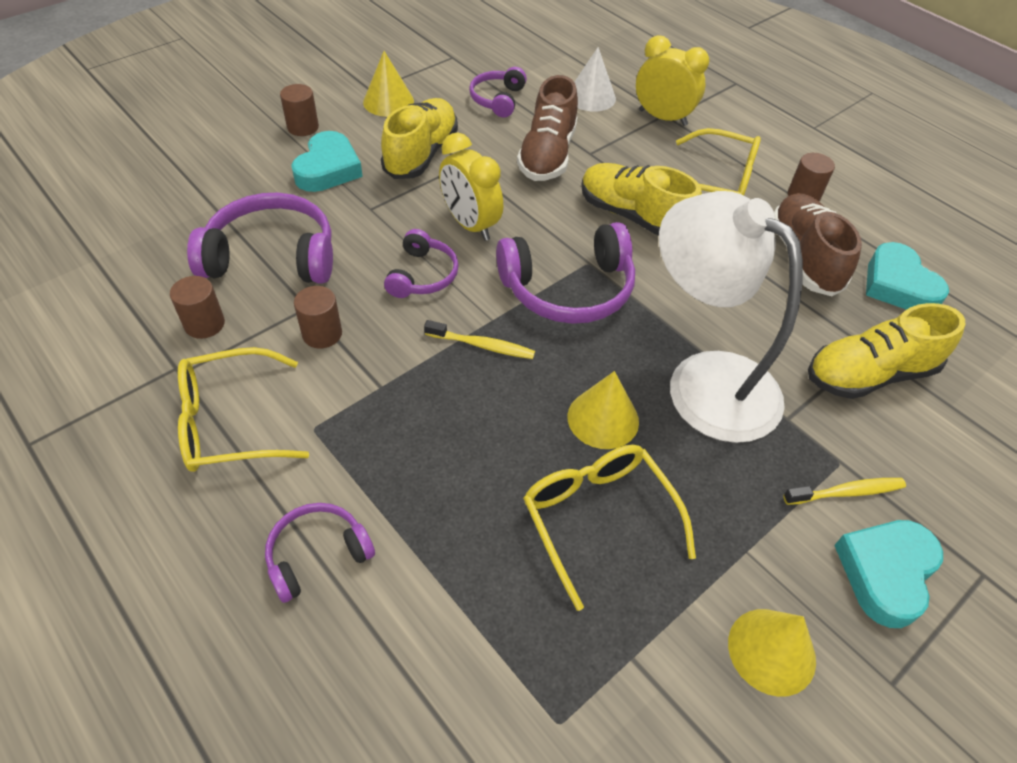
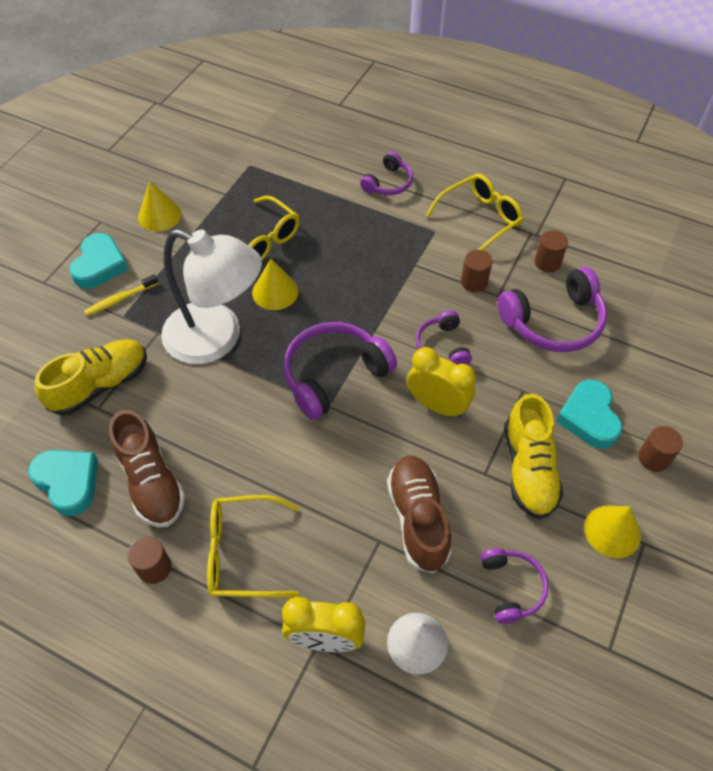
camera: 160 degrees right, 5 degrees up
(482, 345) = (371, 310): yellow toothbrush -> none
(633, 216) = (309, 470): yellow shoe -> none

